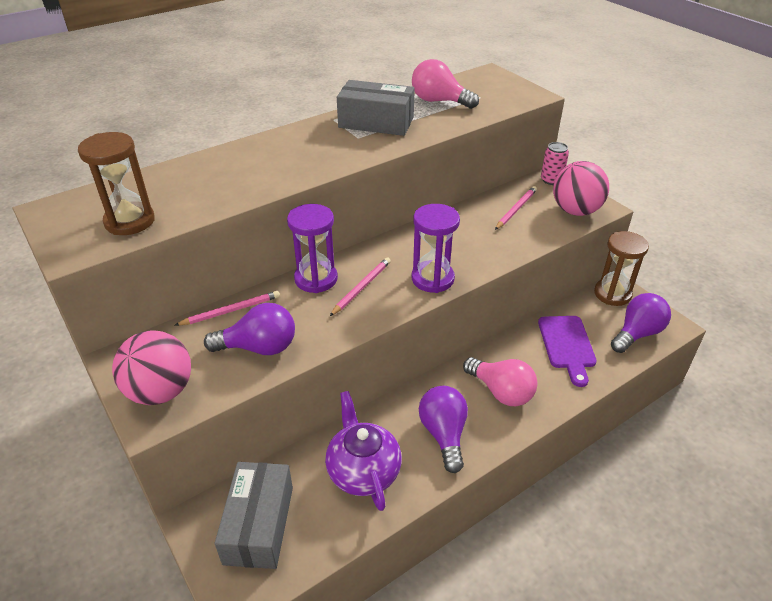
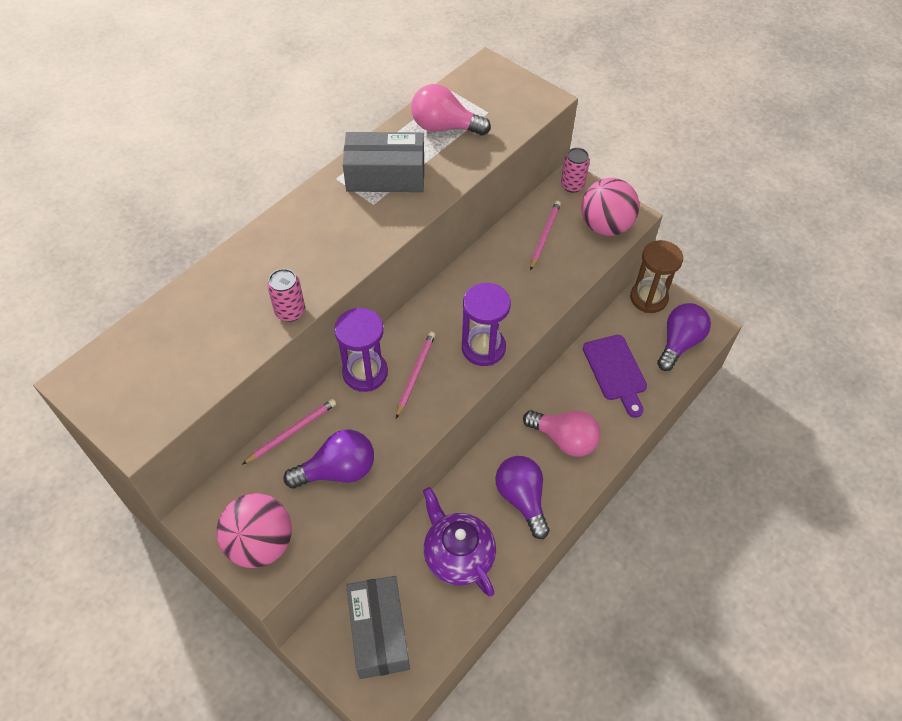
camera: 15 degrees left, 15 degrees up
(130, 221) = (176, 379): brown hourglass -> none
(252, 193) = (290, 311): none -> pink can

